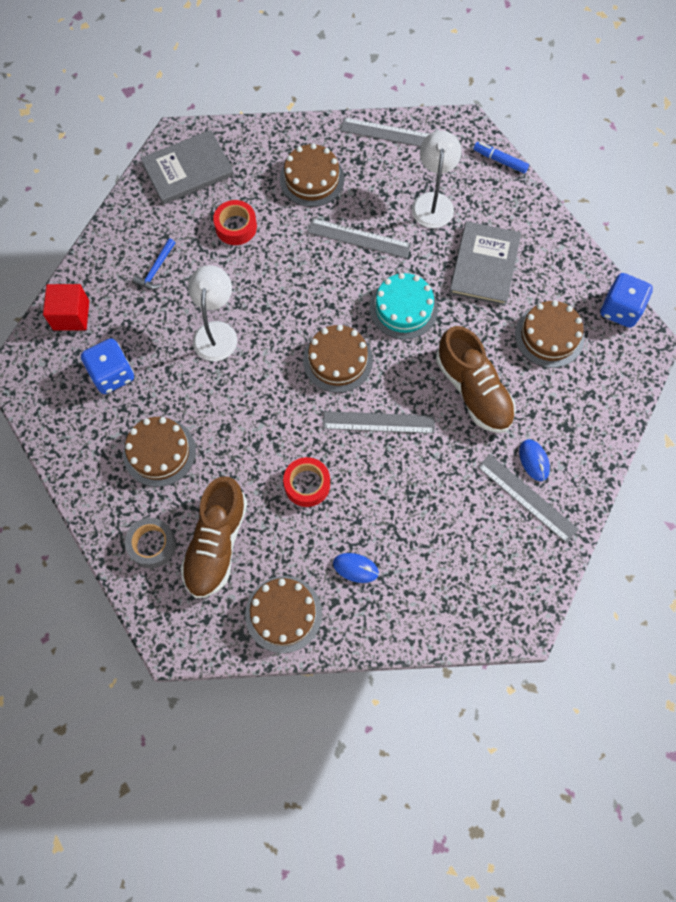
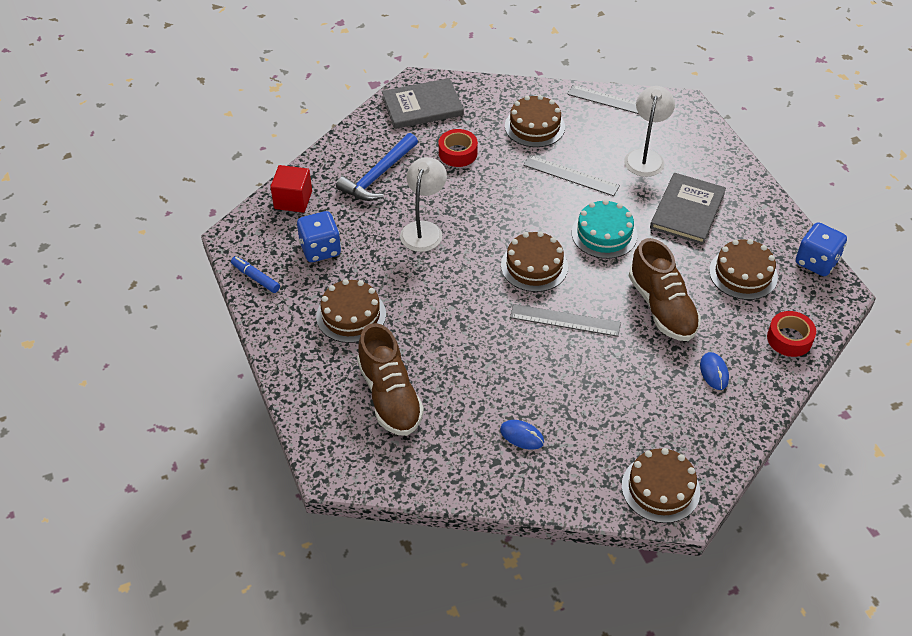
camera: 10 degrees right, 20 degrees down
(152, 545) = (328, 388): grey tape -> none
(156, 269) = (378, 175): blue hammer -> blue hammer, size x1.82
(216, 543) = (390, 396): brown shoe -> brown shoe turned 45 degrees counterclockwise
(283, 614) = (443, 464): brown cake -> brown cake (660, 488)
(307, 484) = (486, 360): red tape -> red tape (789, 339)
(500, 160) = (714, 133): blue marker -> blue marker (255, 278)
(527, 498) = (703, 402): grey ruler -> none

